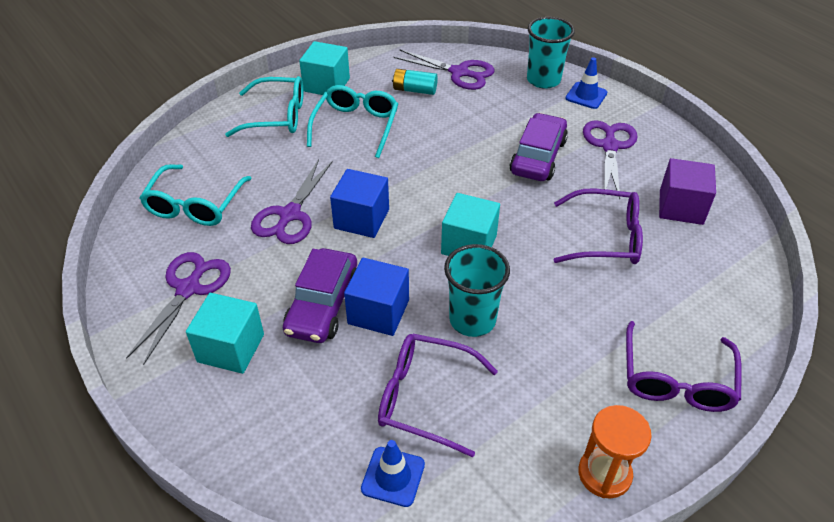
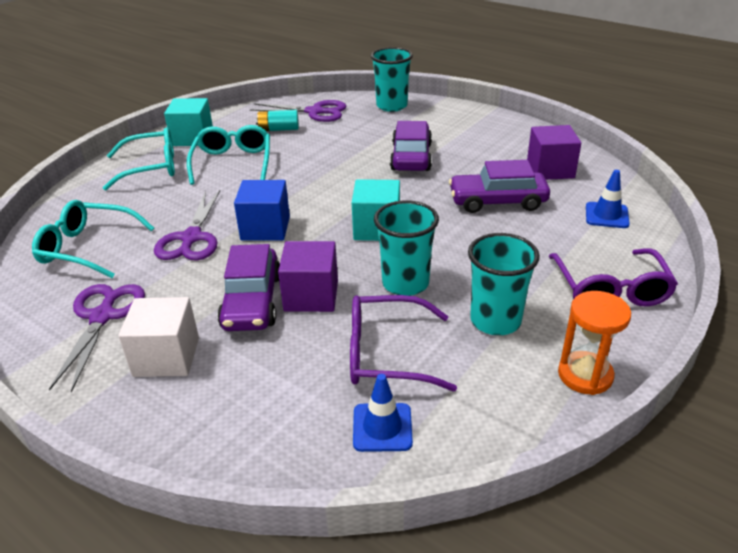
camera: 15 degrees left, 10 degrees down
(195, 205) = (88, 248): turquoise glasses -> turquoise glasses turned 105 degrees clockwise
(231, 348) = (166, 357): turquoise cube -> white cube
(378, 312) = (311, 296): blue cube -> purple cube
(543, 387) = (495, 321): none -> turquoise cup
(586, 95) = (433, 110): blue traffic cone -> blue traffic cone (606, 215)
(606, 237) = (497, 201): purple glasses -> purple car
(609, 146) = (470, 140): purple scissors -> none

